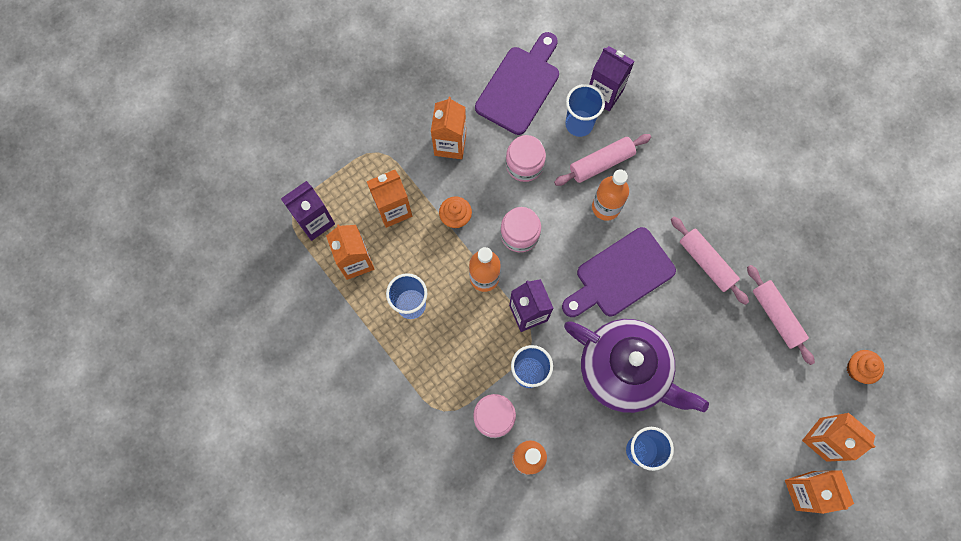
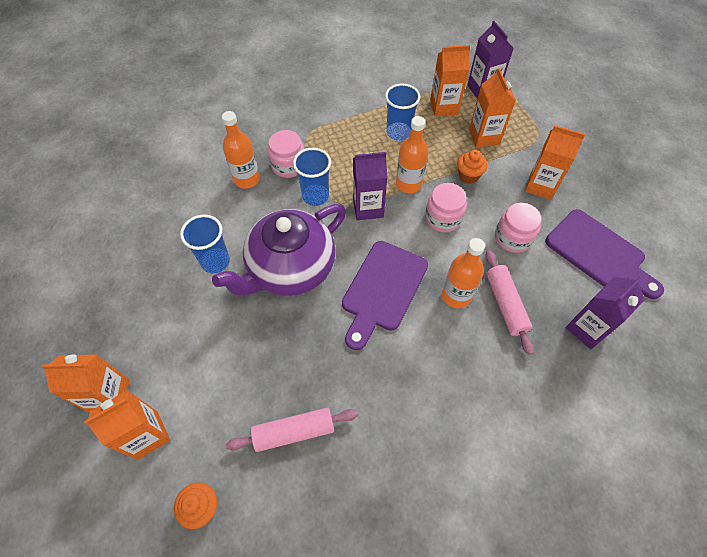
camera: 105 degrees right, 15 degrees down
(579, 124) = (552, 295): blue cup -> none
(620, 275) = (382, 289): purple cutting board -> purple cutting board turned 135 degrees counterclockwise
(706, 262) = (374, 375): pink rolling pin -> none

